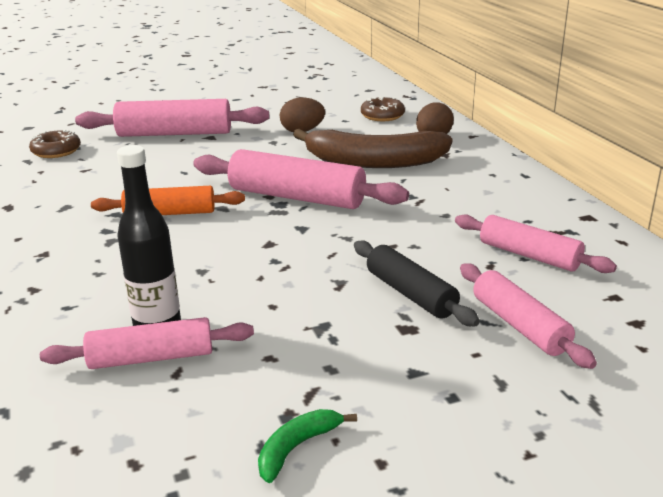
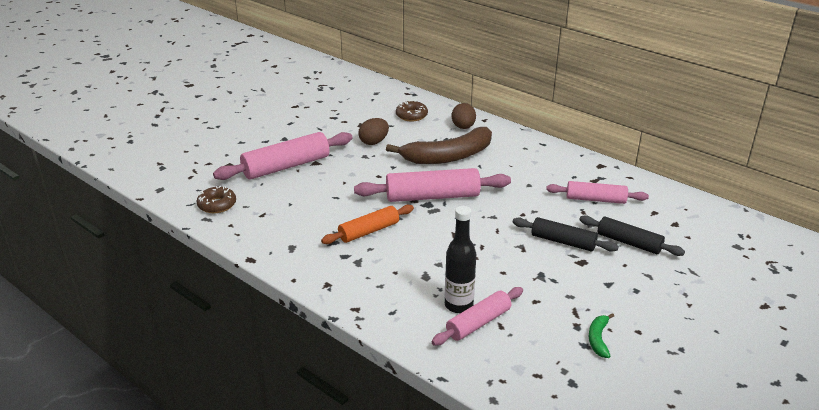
camera: 30 degrees left, 5 degrees up
(519, 325) = (629, 243): pink rolling pin -> black rolling pin

